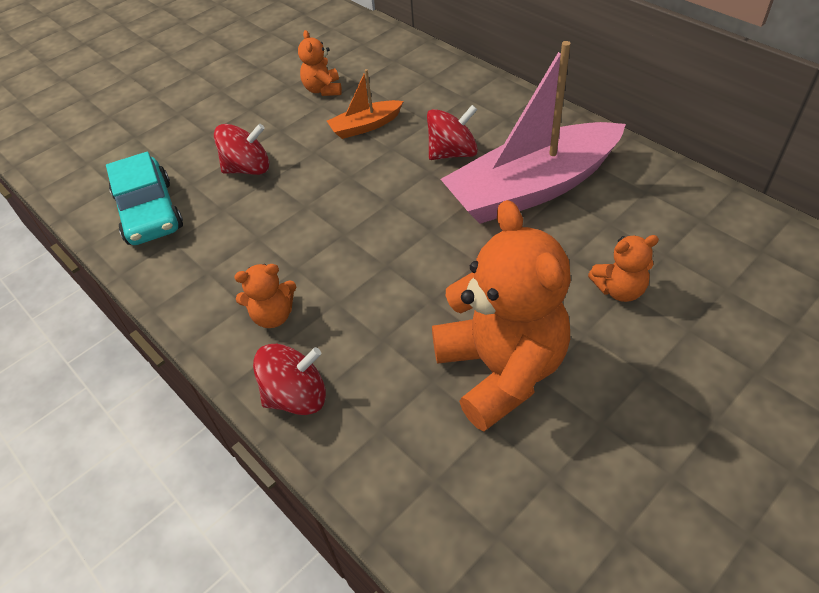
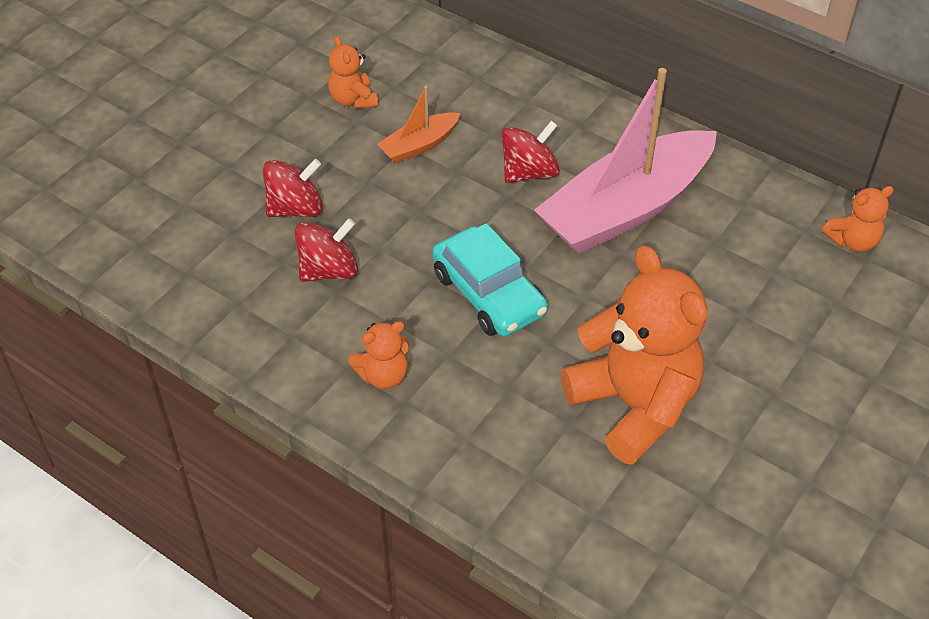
camera: 15 degrees left, 0 degrees up
(149, 212) = (196, 272): turquoise car -> turquoise car (489, 294)
(296, 396) = (436, 454): red spinning top -> red spinning top (329, 270)
(619, 289) = (735, 312): orange teddy bear -> orange teddy bear (852, 241)

